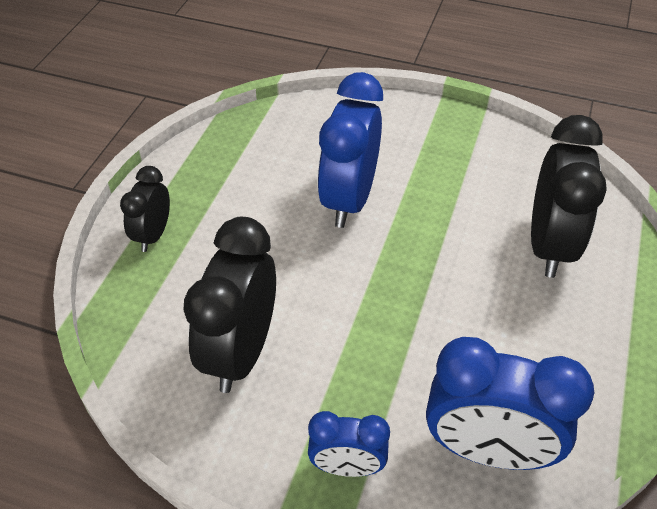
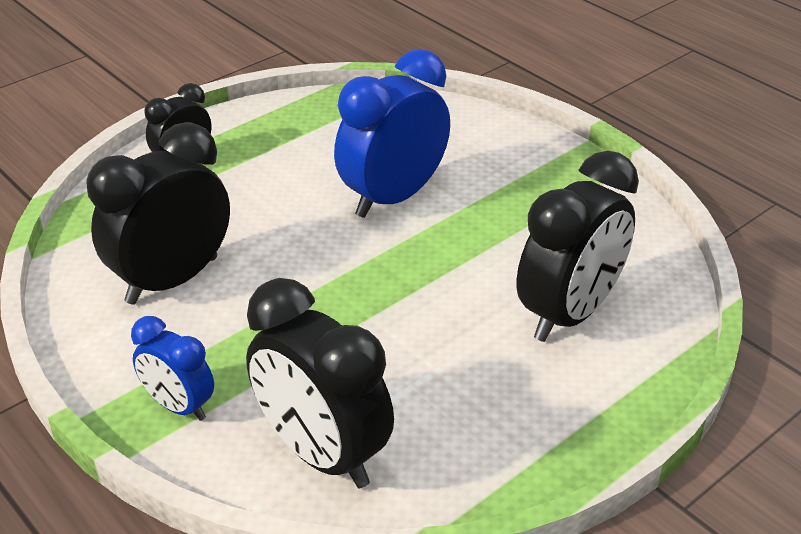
camera: 30 degrees right, 10 degrees down
(487, 450) = (322, 453): blue clock -> black clock

